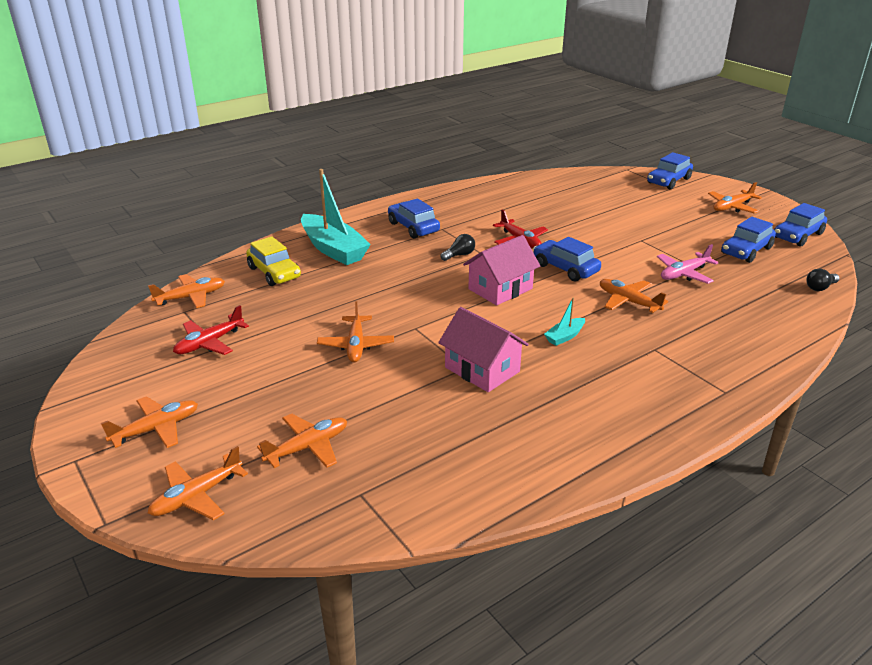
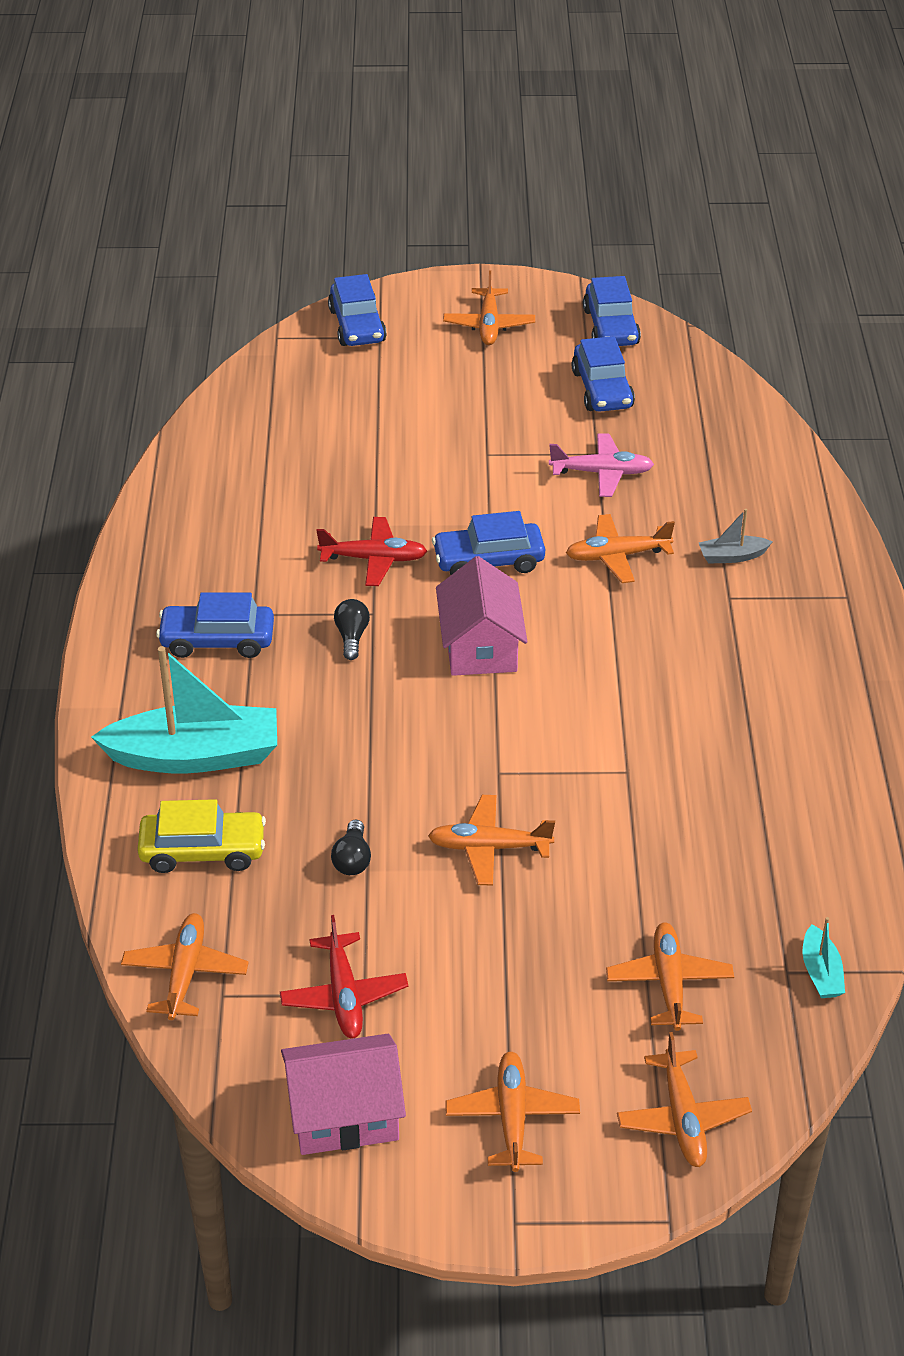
camera: 55 degrees left, 10 degrees up
(356, 345) = (489, 847): orange plane -> orange plane turned 150 degrees clockwise
(482, 369) = (644, 759): pink house -> pink house (344, 1114)
(564, 336) = (640, 652): turquoise boat -> turquoise boat (821, 972)
(684, 274) = (602, 473): pink plane -> pink plane turned 90 degrees counterclockwise
(689, 337) = (732, 556): none -> grey boat
(820, 287) = (731, 394): black light bulb -> black light bulb (352, 859)

